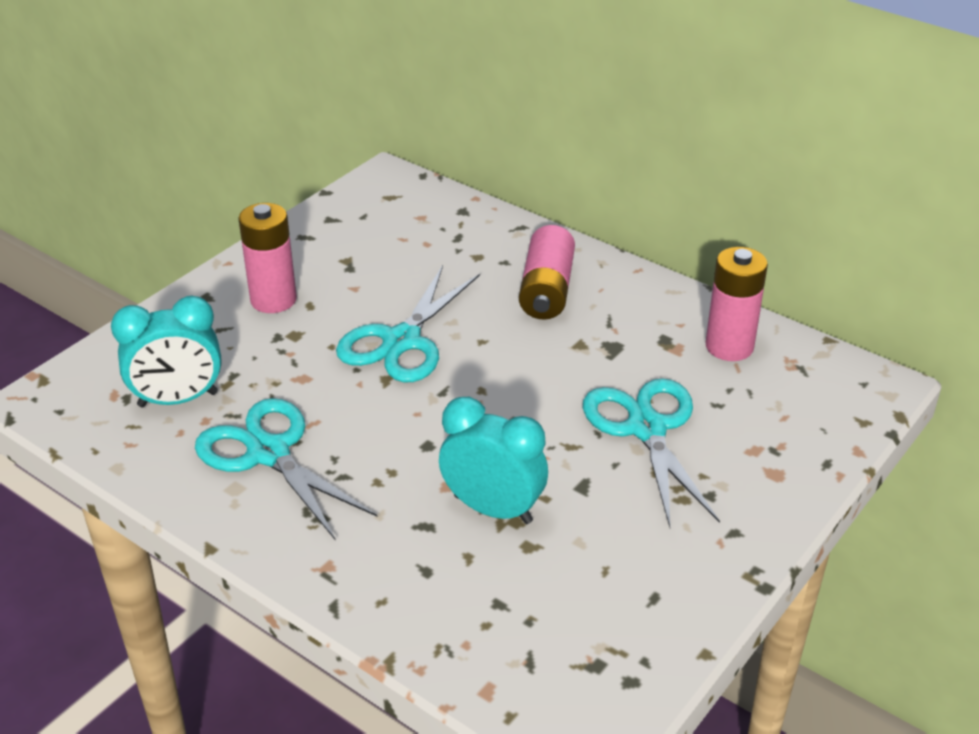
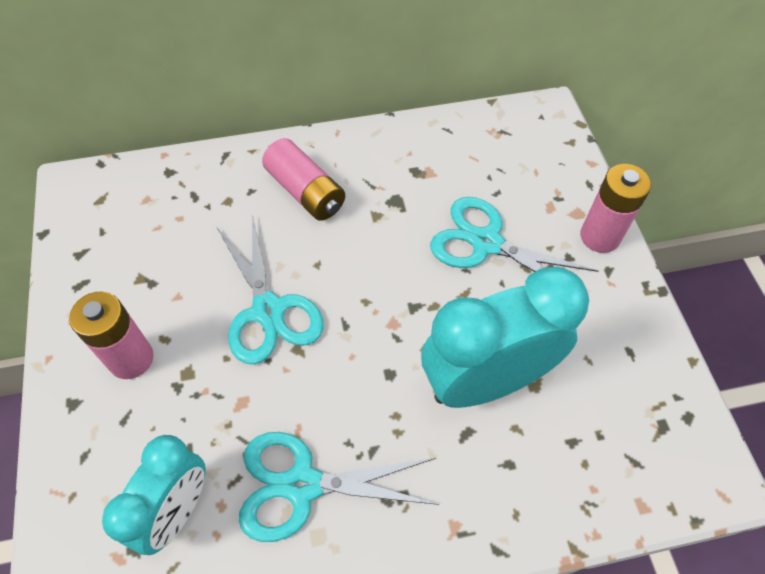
camera: 50 degrees left, 20 degrees up
(493, 509) = (485, 381): turquoise clock -> turquoise clock, size x1.57
(729, 346) = (453, 147): pink battery -> pink battery (599, 236)

